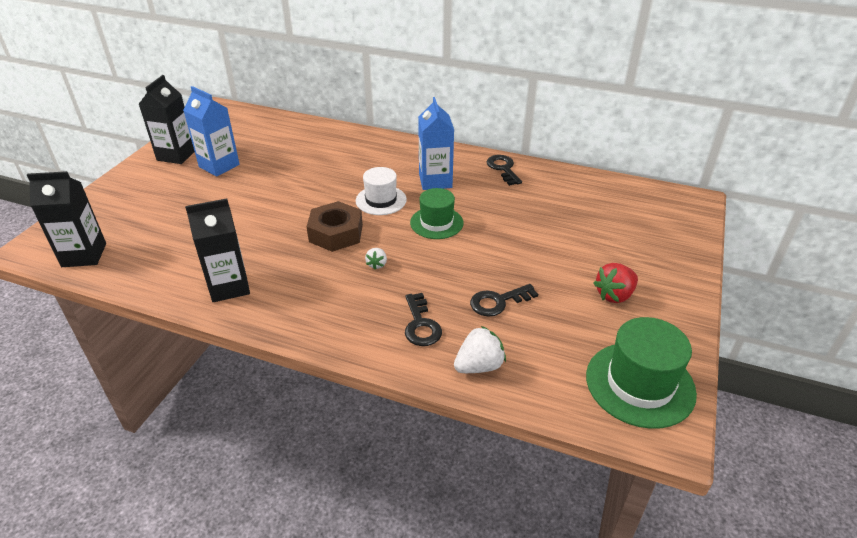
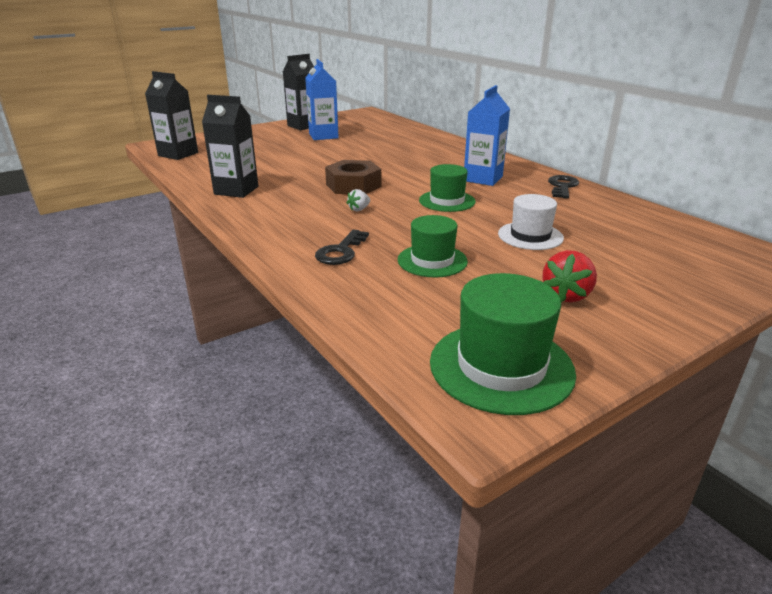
camera: 35 degrees right, 10 degrees down
(381, 200) = (417, 178): white hat -> white hat (530, 236)
(479, 366) = (352, 292): white strawberry -> none
(498, 302) = (432, 261): black key -> green hat
(614, 295) = (566, 295): red strawberry -> red strawberry turned 60 degrees counterclockwise

